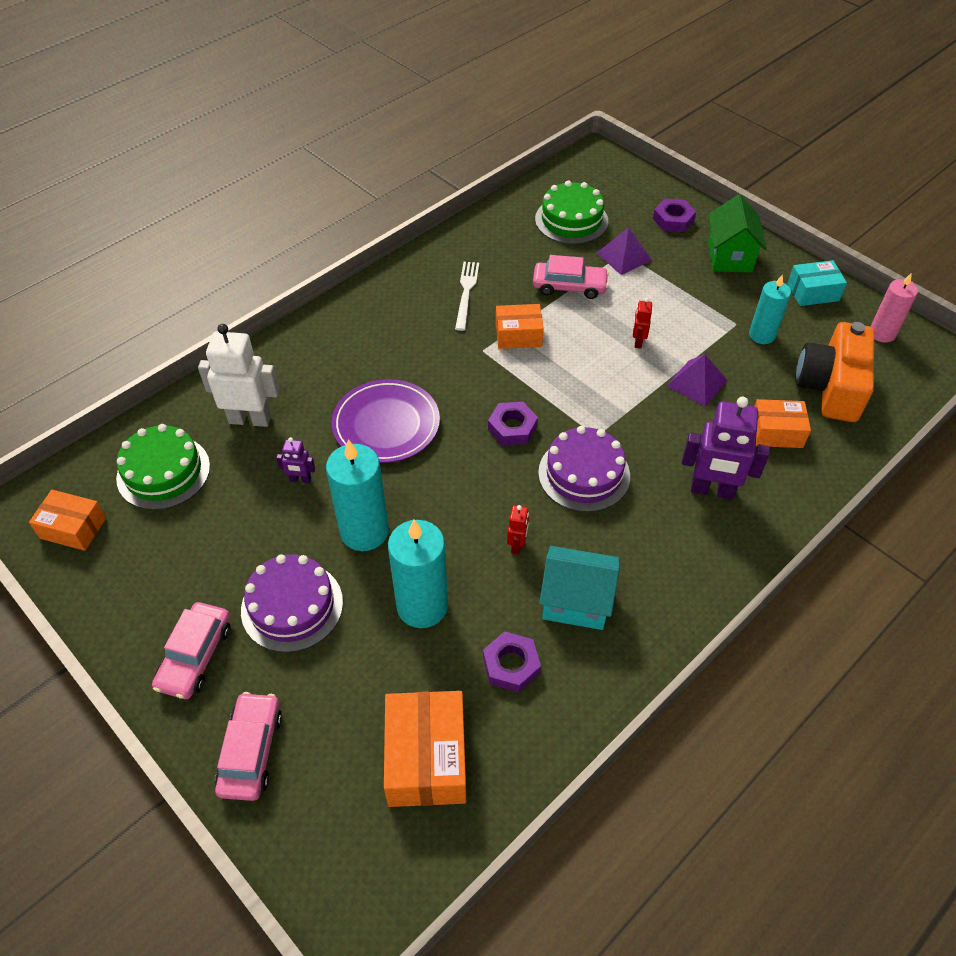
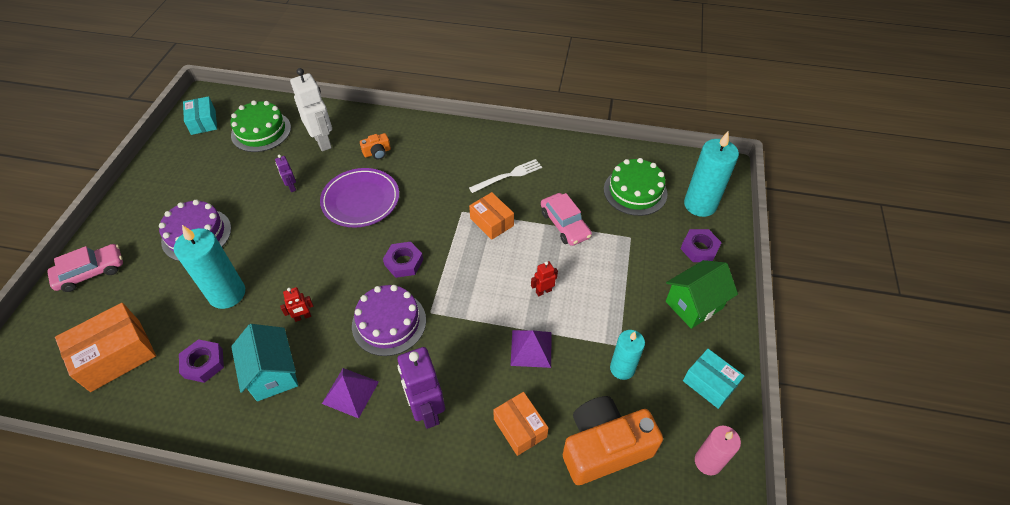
camera: 55 degrees right, 0 degrees up
(73, 528) = (203, 122): orange box -> turquoise box
(195, 656) = (143, 215): pink car -> none
(322, 378) = (377, 152): none -> orange camera
(364, 531) = (269, 236): turquoise candle -> turquoise candle (700, 205)
(624, 256) = (627, 239): purple pyramid -> purple pyramid (350, 392)

